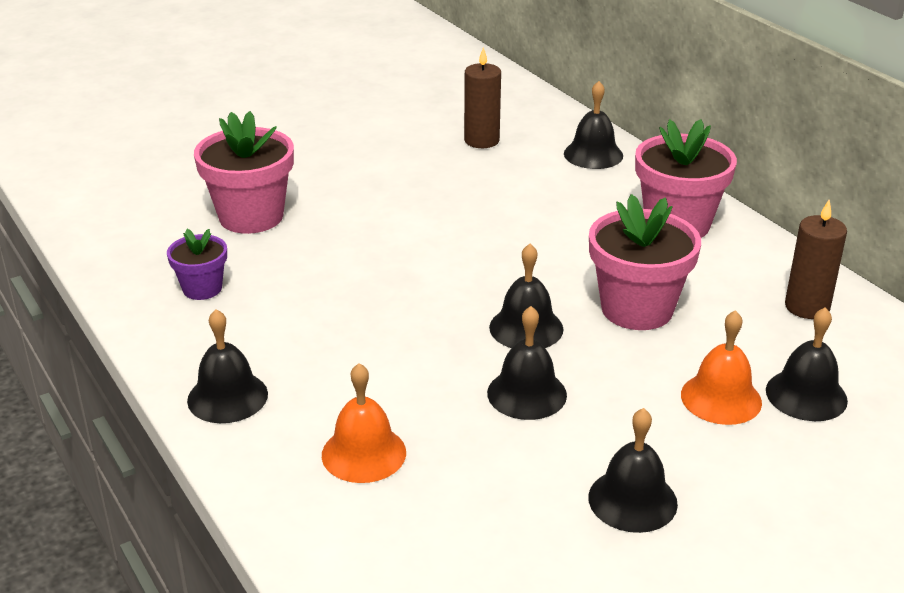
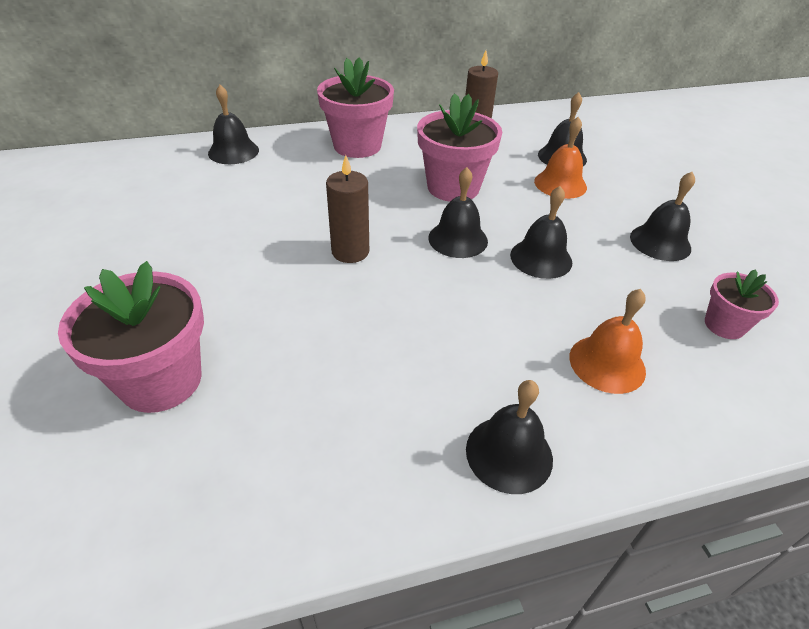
camera: 75 degrees left, 10 degrees up
(202, 288) = (290, 450): purple flower pot -> none
(475, 555) = (724, 325): none -> pink flower pot
(481, 140) = (156, 195): brown candle -> brown candle (350, 251)

